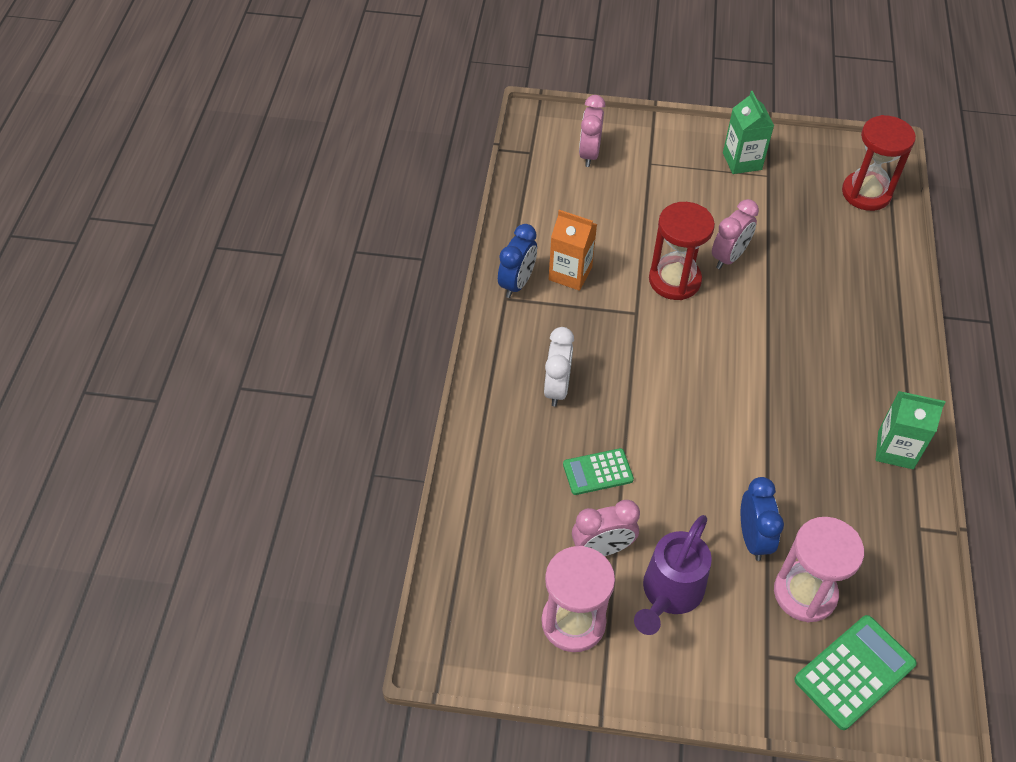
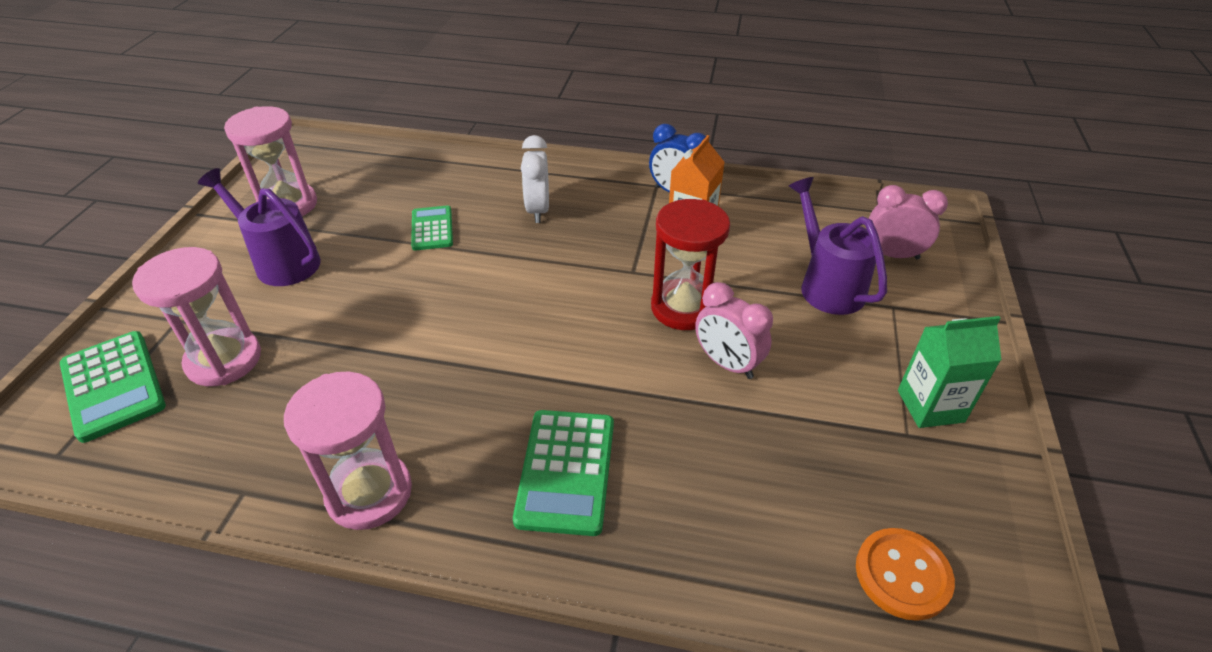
camera: 95 degrees right, 10 degrees down
(557, 388) = (538, 210): white clock -> white clock turned 75 degrees clockwise
(602, 549) = (349, 225): pink clock -> none
(632, 195) = (826, 285): none -> purple watering can
(753, 538) = (309, 328): blue clock -> none
(845, 342) = (566, 471): none -> green calculator
(866, 193) = (902, 575): red hourglass -> orange button
(895, 450) = (369, 493): green carton -> pink hourglass

